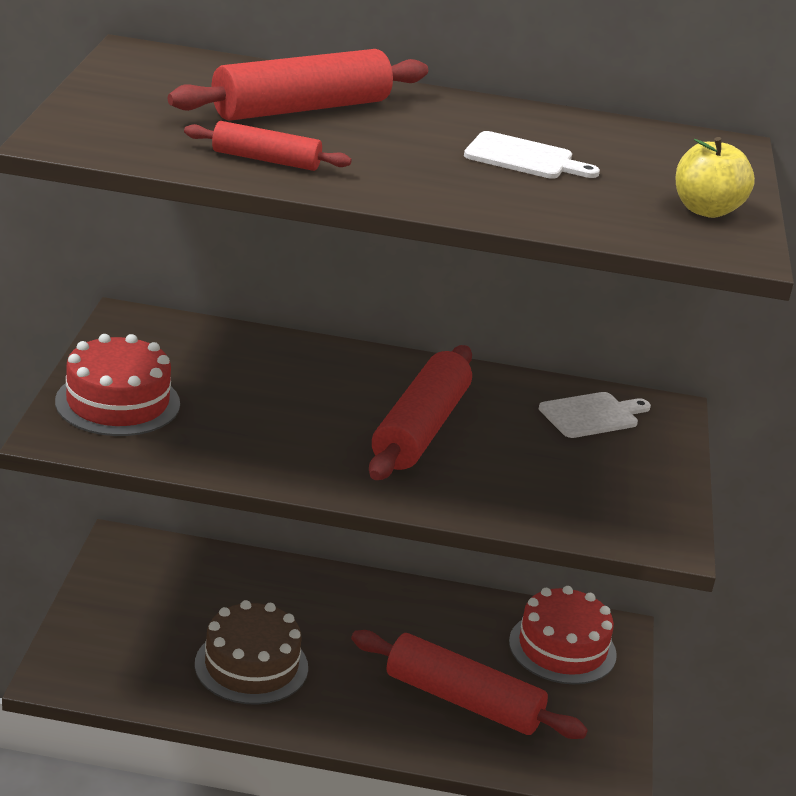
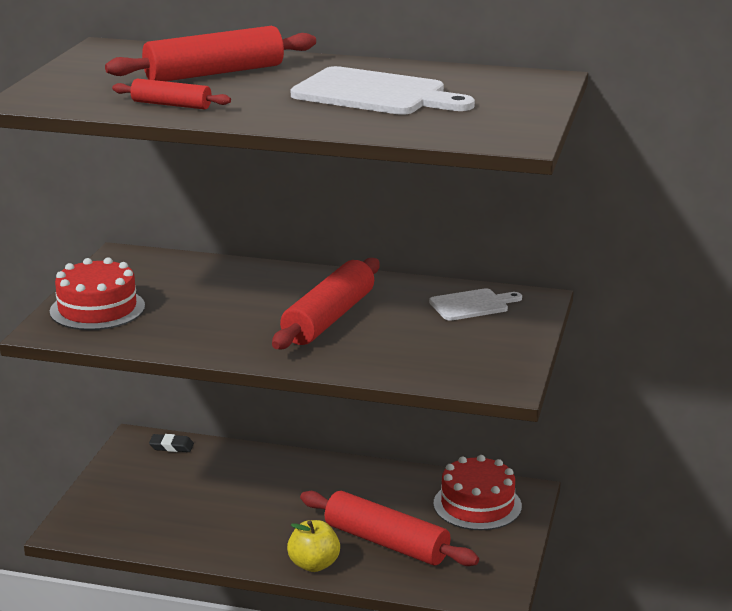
camera: 10 degrees right, 5 degrees down
(169, 555) = (171, 446): none -> black eraser
(251, 666) = (220, 521): brown cake -> none
(523, 158) = (375, 94): white cutting board -> white cutting board, size x1.77
(706, 210) = (505, 119): yellow apple -> yellow apple (314, 564)

